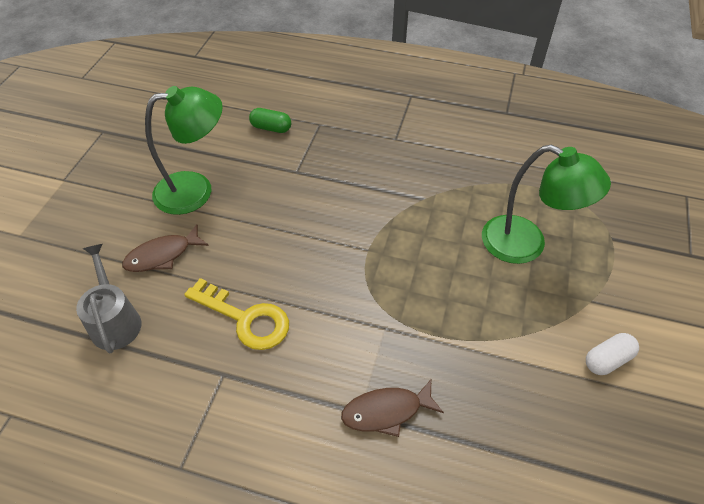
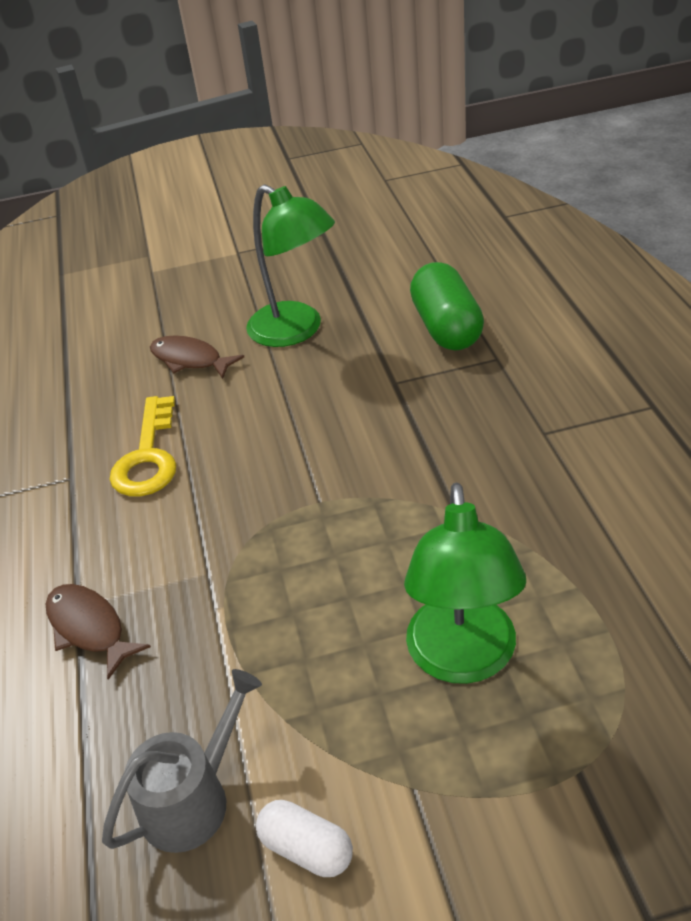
camera: 65 degrees right, 10 degrees down
(115, 321) = (92, 377): grey watering can -> grey watering can (193, 799)
(271, 128) = (446, 328): green capsule -> green capsule, size x1.82

